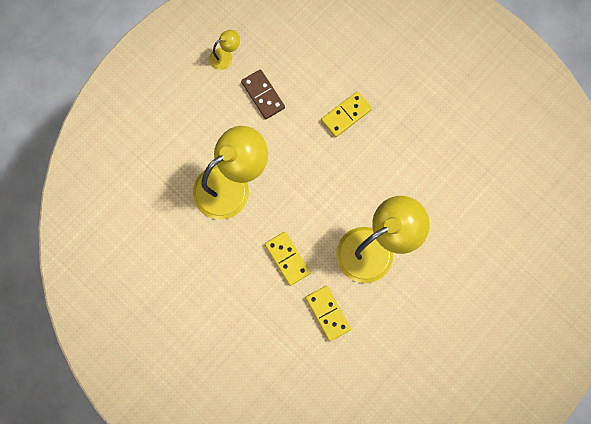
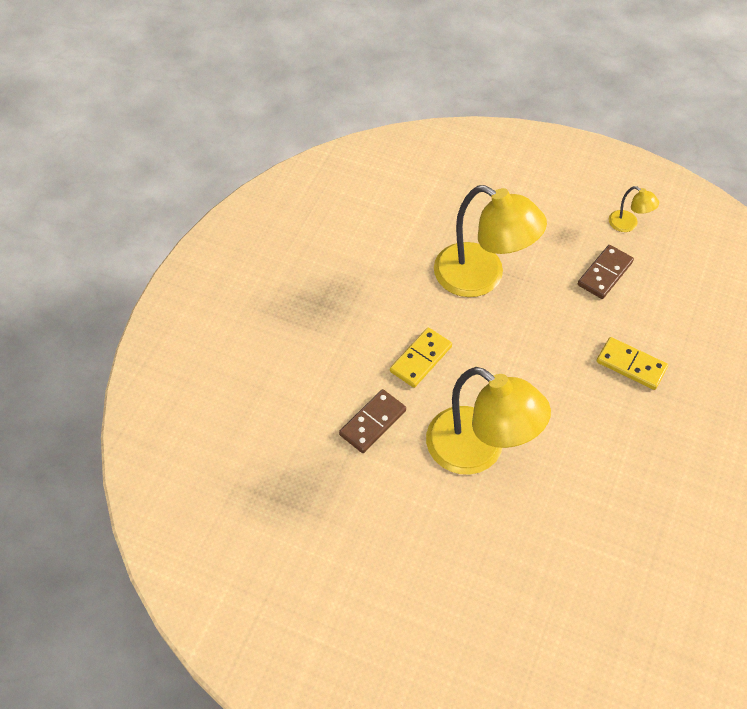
camera: 70 degrees right, 20 degrees down
(328, 313) = (373, 423): yellow domino -> brown domino

